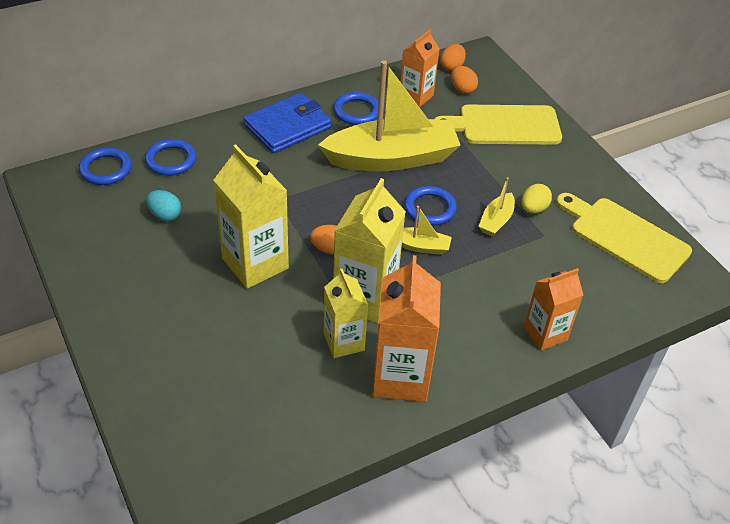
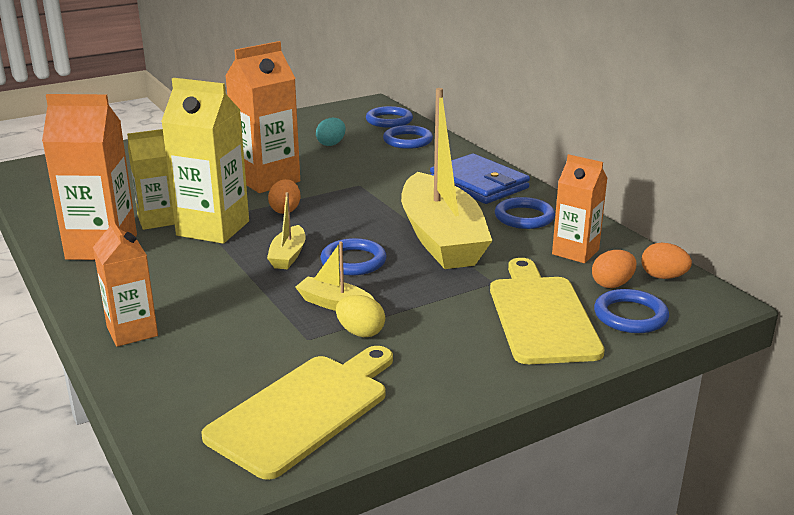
camera: 90 degrees right, 20 degrees down
(255, 263) = (267, 180): yellow carton -> orange carton
(502, 90) = (630, 316): none -> blue ring

